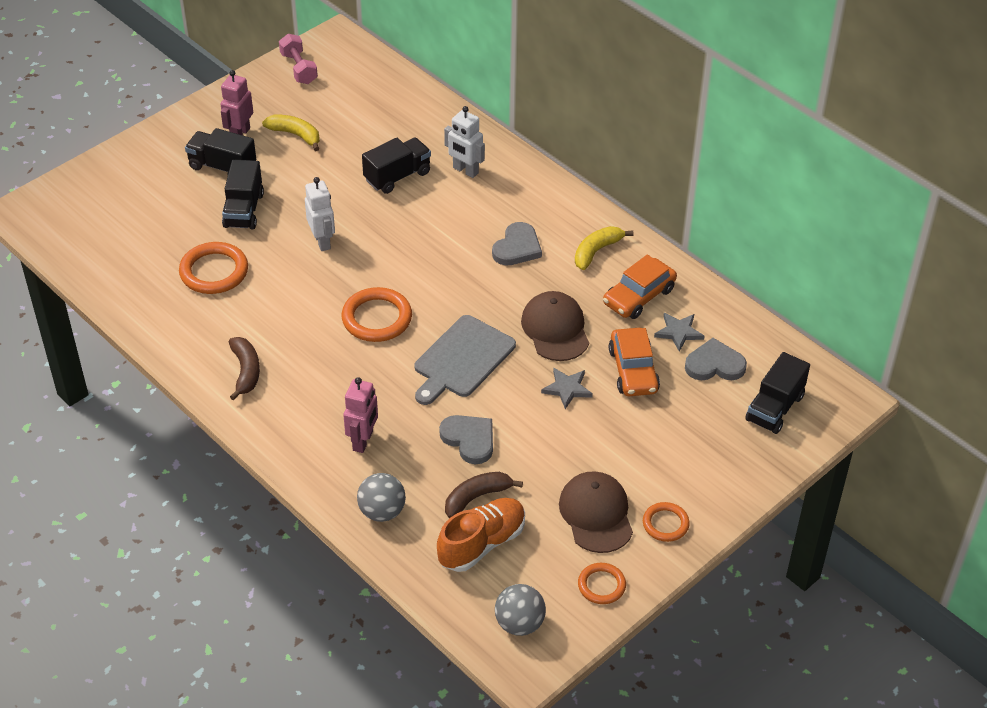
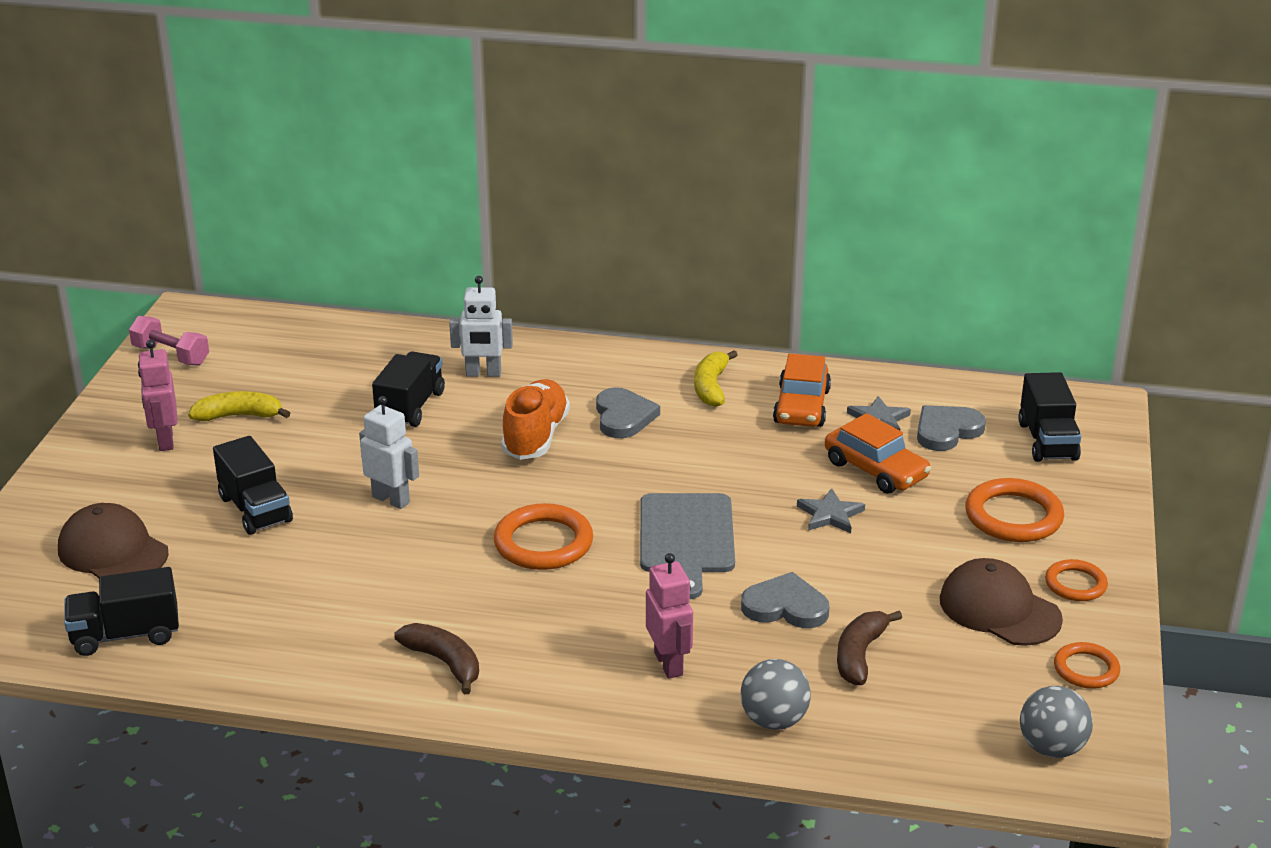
camera: 35 degrees left, 15 degrees down
(214, 271) = (286, 583): orange ring -> orange ring (1013, 516)
(222, 167) = (178, 479): black truck -> black truck (126, 635)
(482, 544) = (919, 695): orange shoe -> orange shoe (535, 437)
(555, 329) = (752, 469): brown cap -> brown cap (113, 551)

